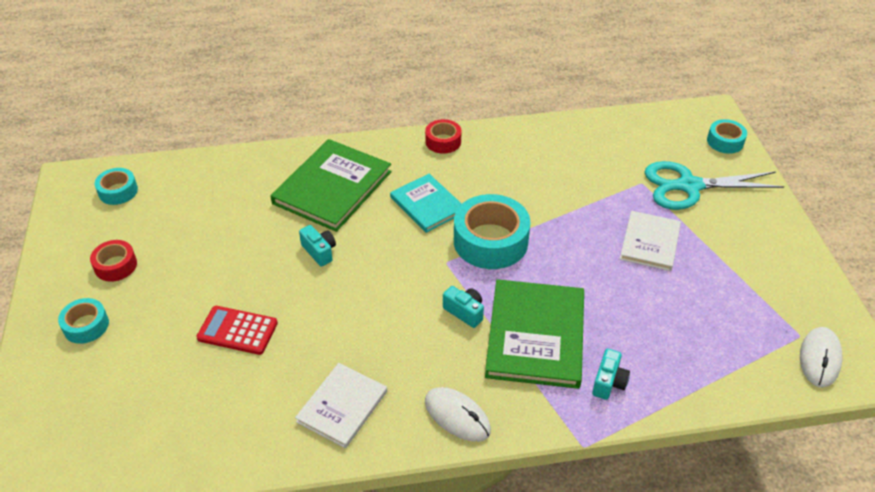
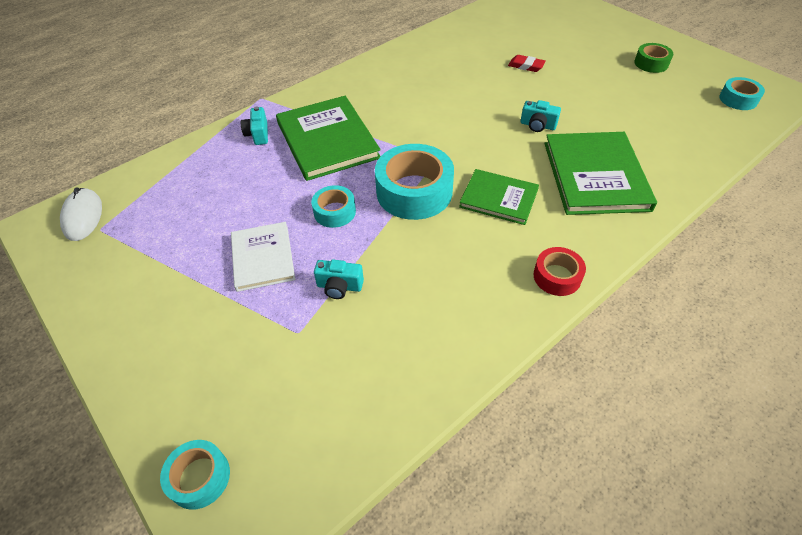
camera: 150 degrees right, 5 degrees up
(86, 326) = (612, 35): turquoise tape -> turquoise tape (334, 212)
(115, 266) = (651, 63): red tape -> green tape
(237, 331) = (526, 66): red calculator -> red eraser
(342, 406) = (421, 61): white book -> none
(427, 205) = (498, 198): turquoise book -> green book
(457, 416) = (349, 82): white mouse -> none
(465, 312) = (391, 133): turquoise camera -> turquoise camera (339, 286)
(689, 186) = (237, 357): turquoise scissors -> none

